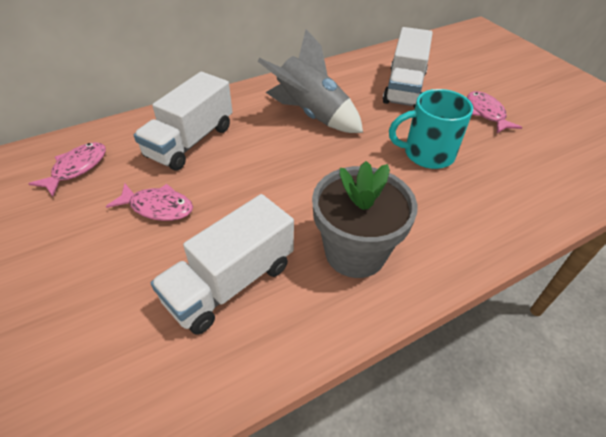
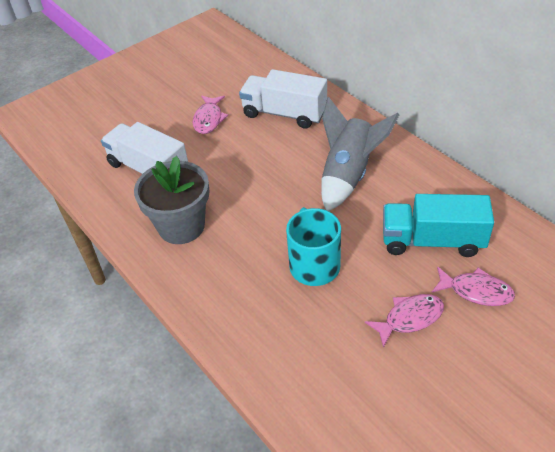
camera: 85 degrees right, 0 degrees up
(77, 168) = (238, 72): pink fish -> pink fish (476, 291)
(404, 88) = (432, 241): white truck -> turquoise truck

